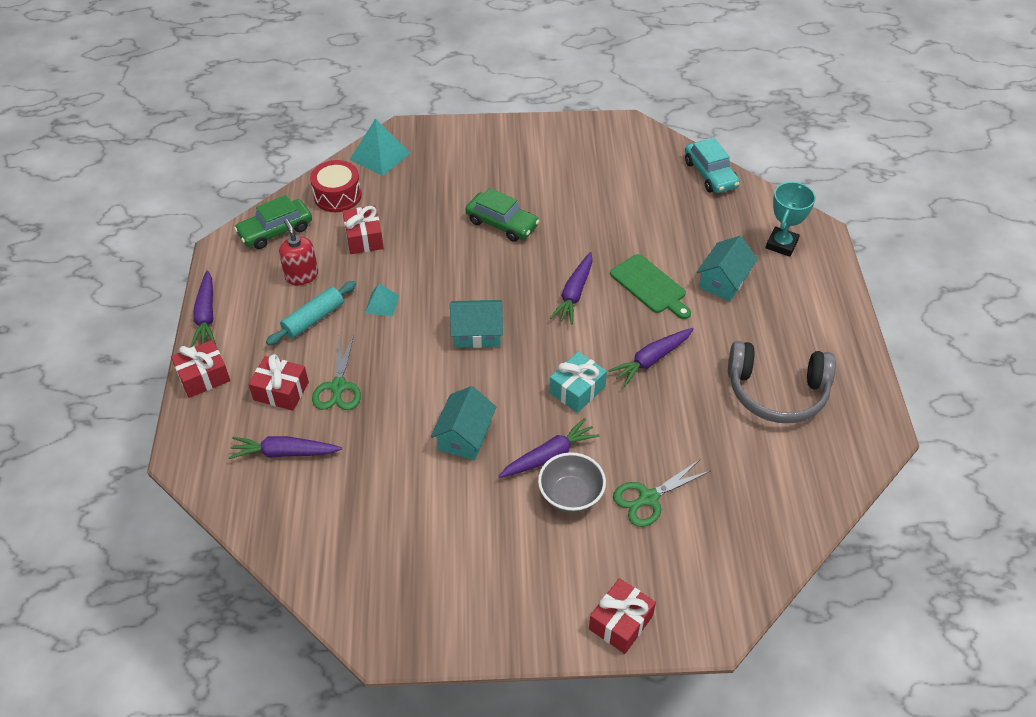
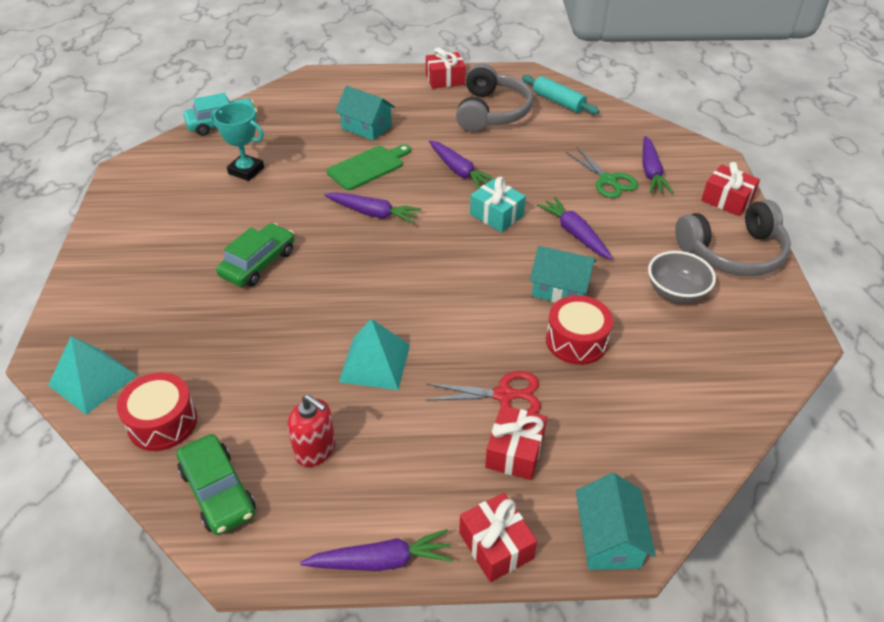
camera: 90 degrees left, 5 degrees down
(284, 453) = (605, 438): purple carrot -> purple carrot (651, 172)
(302, 275) = (315, 450): red soap dispenser -> red soap dispenser turned 120 degrees counterclockwise
(313, 319) = (395, 429): turquoise rolling pin -> turquoise rolling pin (558, 102)
(338, 387) = (505, 395): green scissors -> red scissors
(364, 238) = (256, 387): red gift -> red gift (445, 79)
(382, 304) = (375, 363): turquoise pyramid -> turquoise pyramid, size x1.71
(395, 443) = (576, 341): none -> red drum
(477, 333) = (424, 281): turquoise house -> turquoise house (608, 539)
(521, 606) = (732, 252): none -> grey headphones
(570, 495) = (614, 222): grey bowl -> grey bowl (675, 292)
(781, 244) = (326, 95): turquoise trophy -> turquoise trophy (246, 170)

